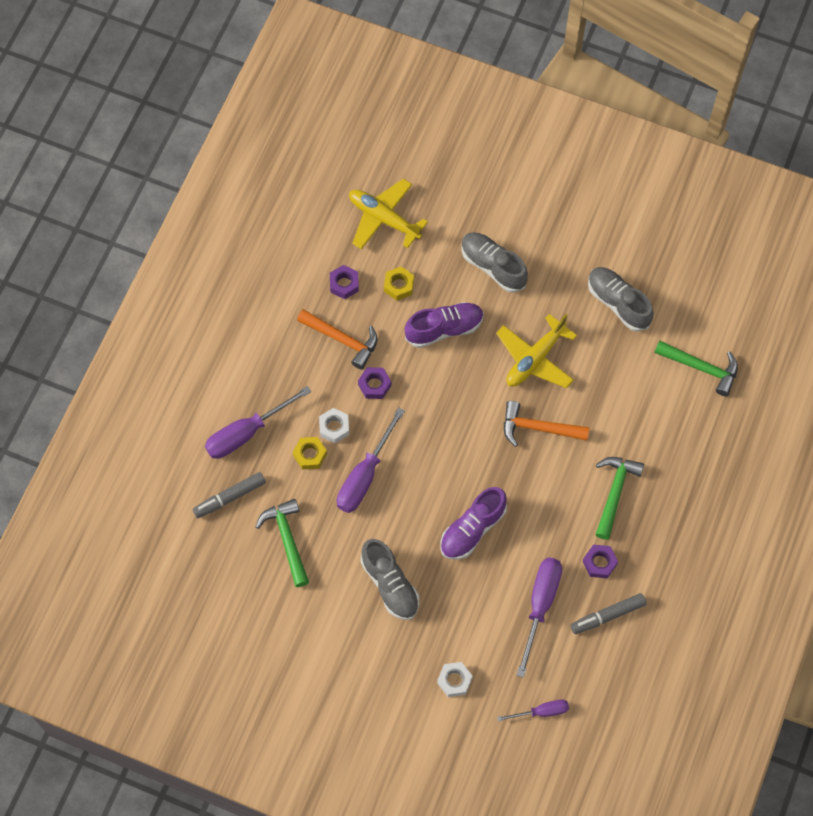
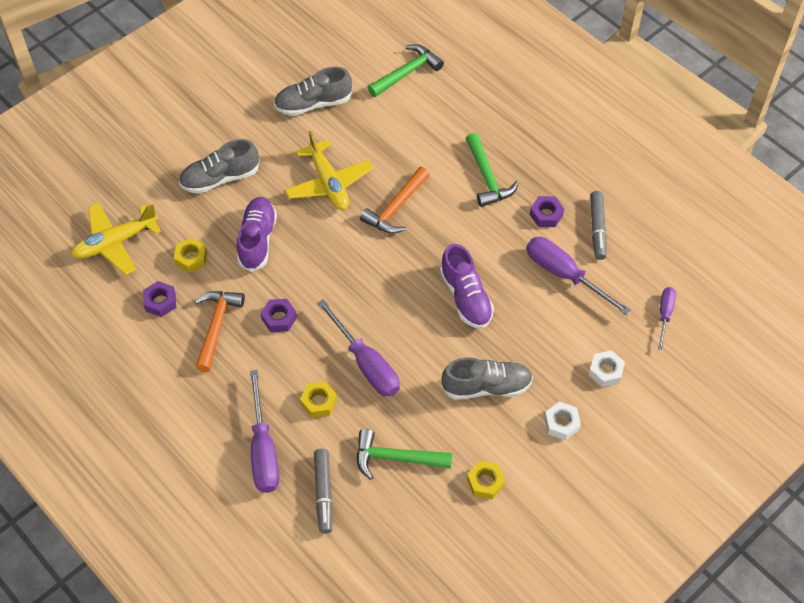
camera: 65 degrees left, 10 degrees down
(298, 621) = (485, 482): none -> yellow nut
(334, 427) = (302, 370): white nut -> white nut (561, 423)
(342, 340) = (216, 326): orange hammer -> orange hammer turned 45 degrees counterclockwise
(615, 493) = (487, 177): green hammer -> green hammer turned 150 degrees counterclockwise

